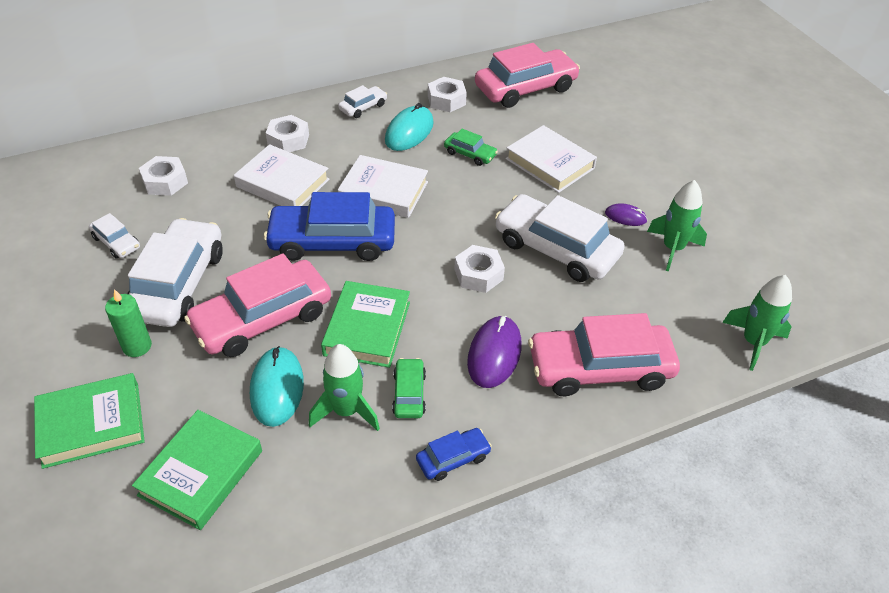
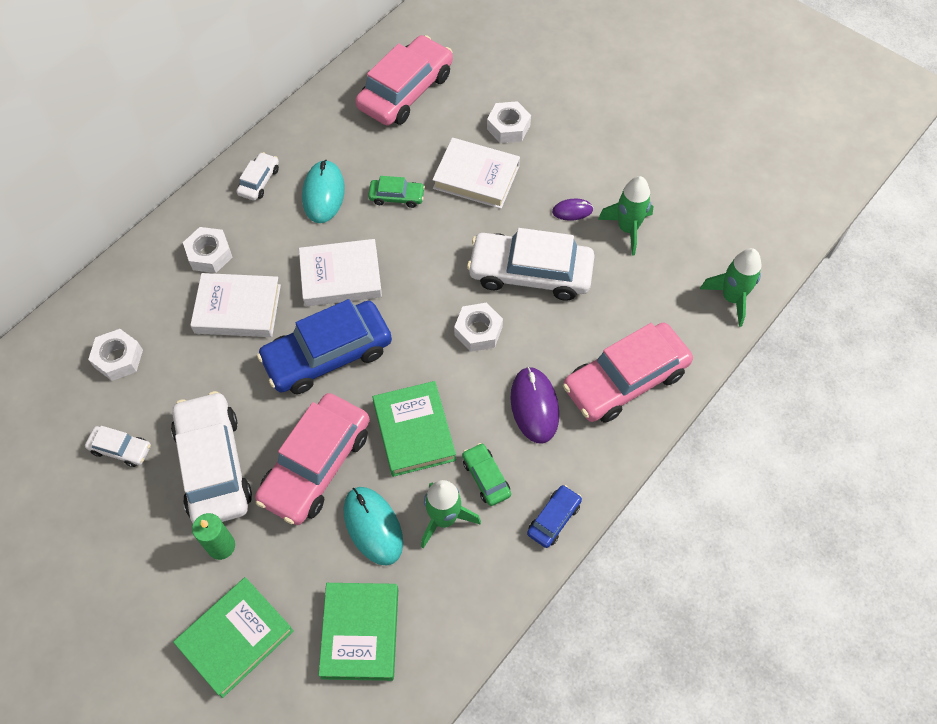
camera: 25 degrees left, 15 degrees up
(446, 100) = (337, 138): white nut -> white nut (508, 127)

